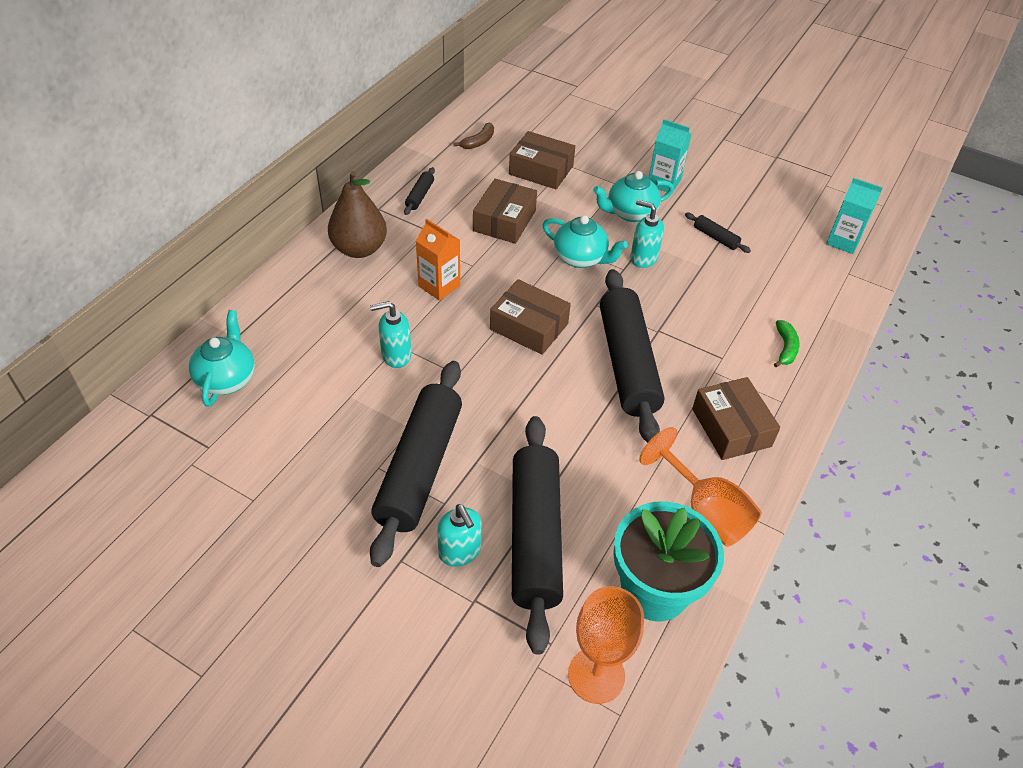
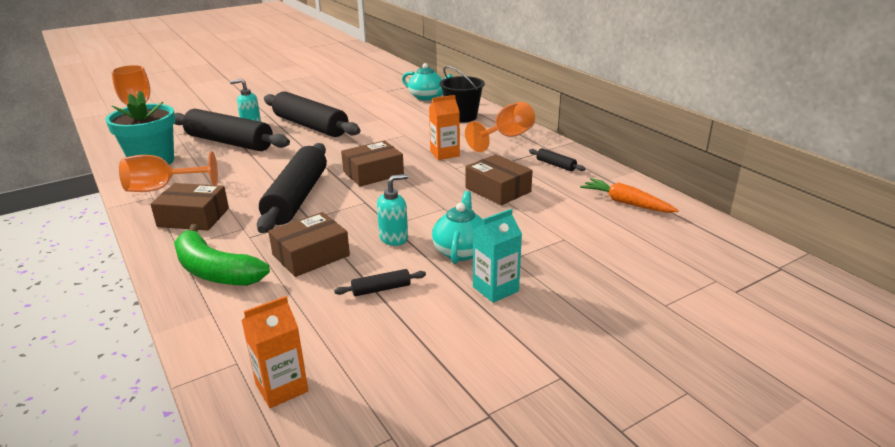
camera: 120 degrees right, 20 degrees down
(303, 310) = (462, 117): none -> black bucket
(359, 249) = (506, 137): brown pear -> orange goblet
(396, 355) = (396, 133): turquoise soap dispenser -> none
(478, 142) = (626, 203): brown banana -> orange carrot
(541, 170) = (562, 223): brown box -> brown box (311, 255)
(581, 258) = (422, 209): turquoise teapot -> none
(628, 363) = (296, 197): black rolling pin -> black rolling pin turned 75 degrees clockwise
(785, 348) = (215, 271): green banana -> green banana, size x2.08
(843, 241) = (281, 388): turquoise carton -> orange carton

